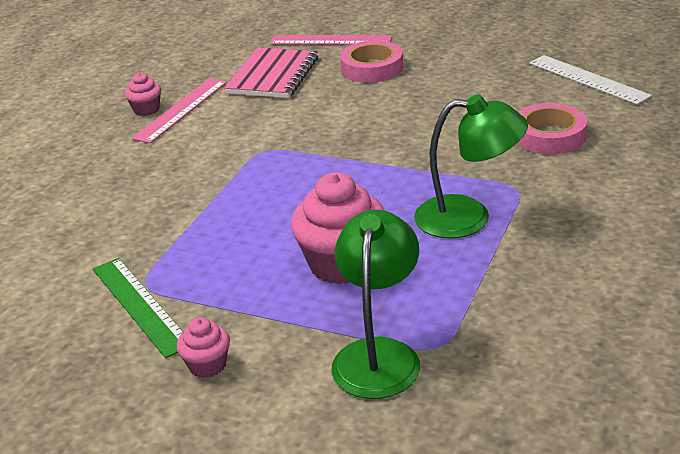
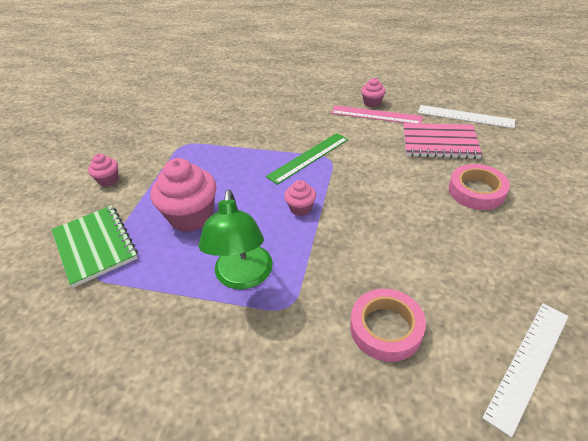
camera: 80 degrees right, 10 degrees up
(140, 305) = (165, 147): green ruler -> green ruler (308, 157)
(227, 54) = (465, 116): none -> white ruler
(331, 40) = (517, 161): pink ruler -> none
(359, 175) = (300, 208): none -> pink cupcake
(379, 354) = (95, 246): green lamp -> green notebook

